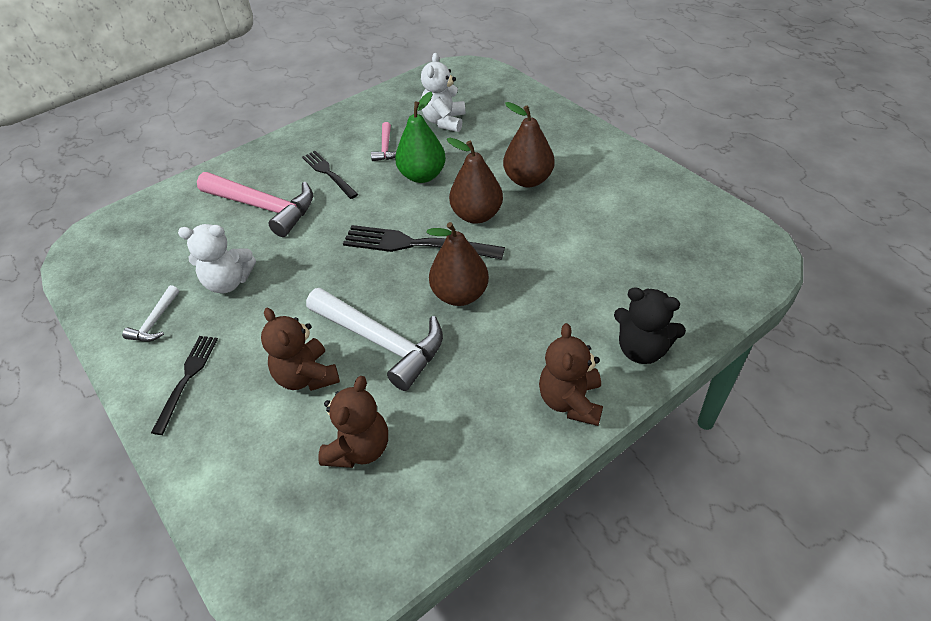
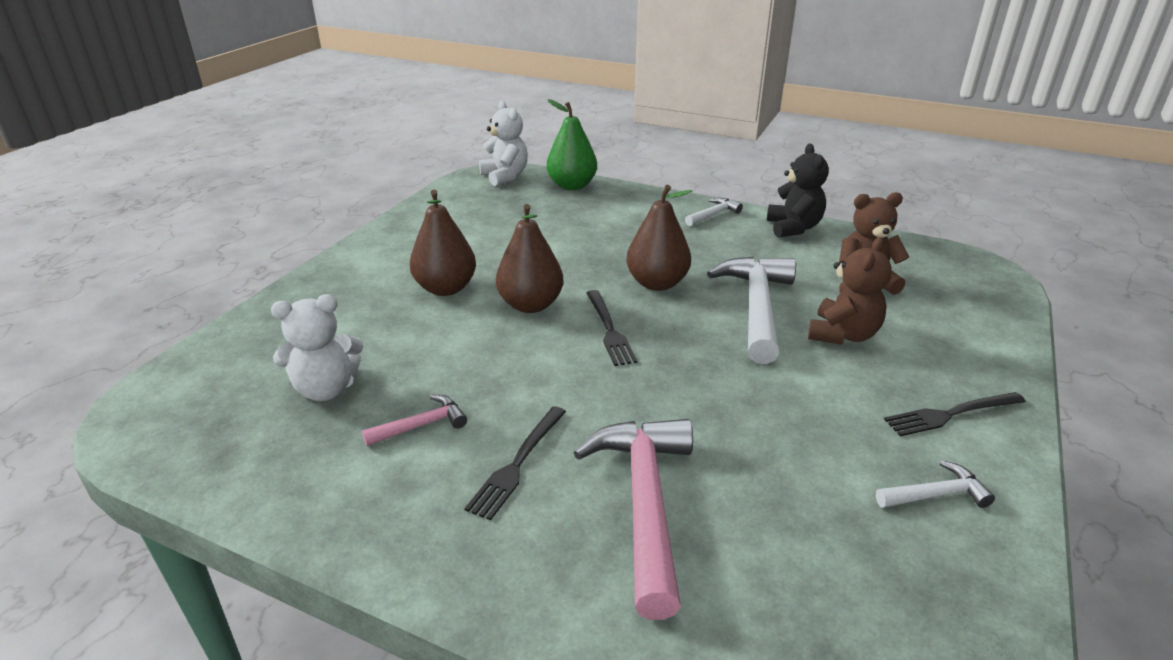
camera: 120 degrees left, 15 degrees down
(228, 282) = (807, 458): white teddy bear -> white teddy bear (505, 176)
(416, 244) = (609, 330): black fork -> black fork, size x0.63
(422, 175) = (476, 366): green pear -> green pear (572, 186)
(570, 401) = (713, 214): brown teddy bear -> white hammer
(642, 349) = (637, 199): black teddy bear -> black teddy bear (793, 228)

